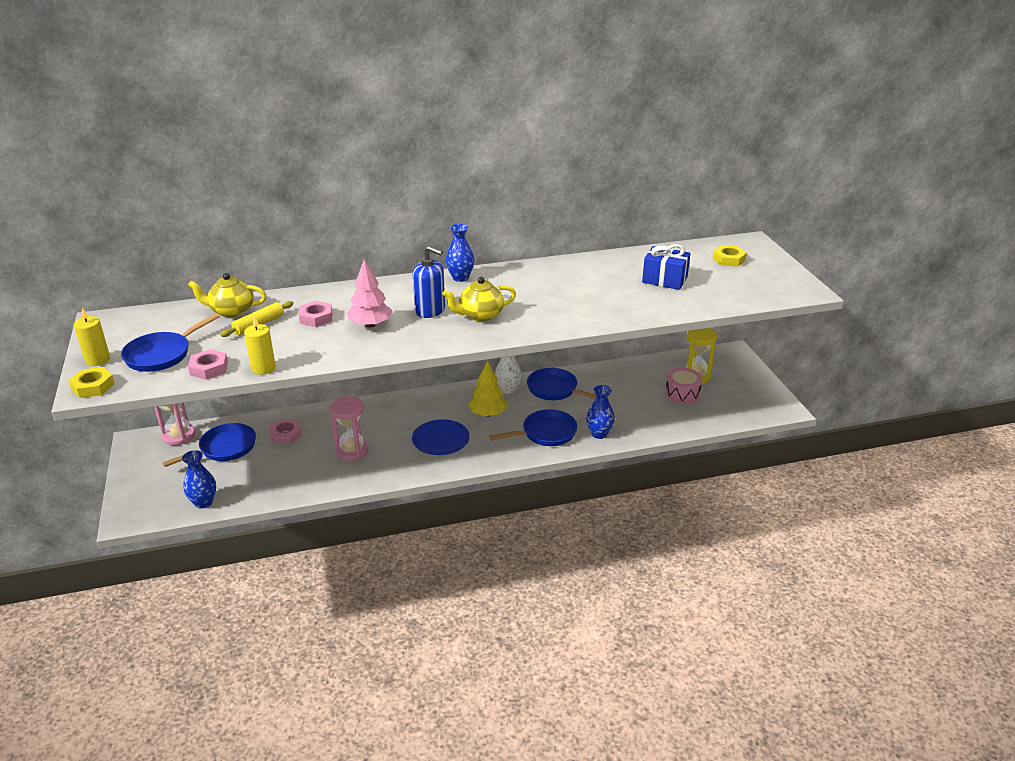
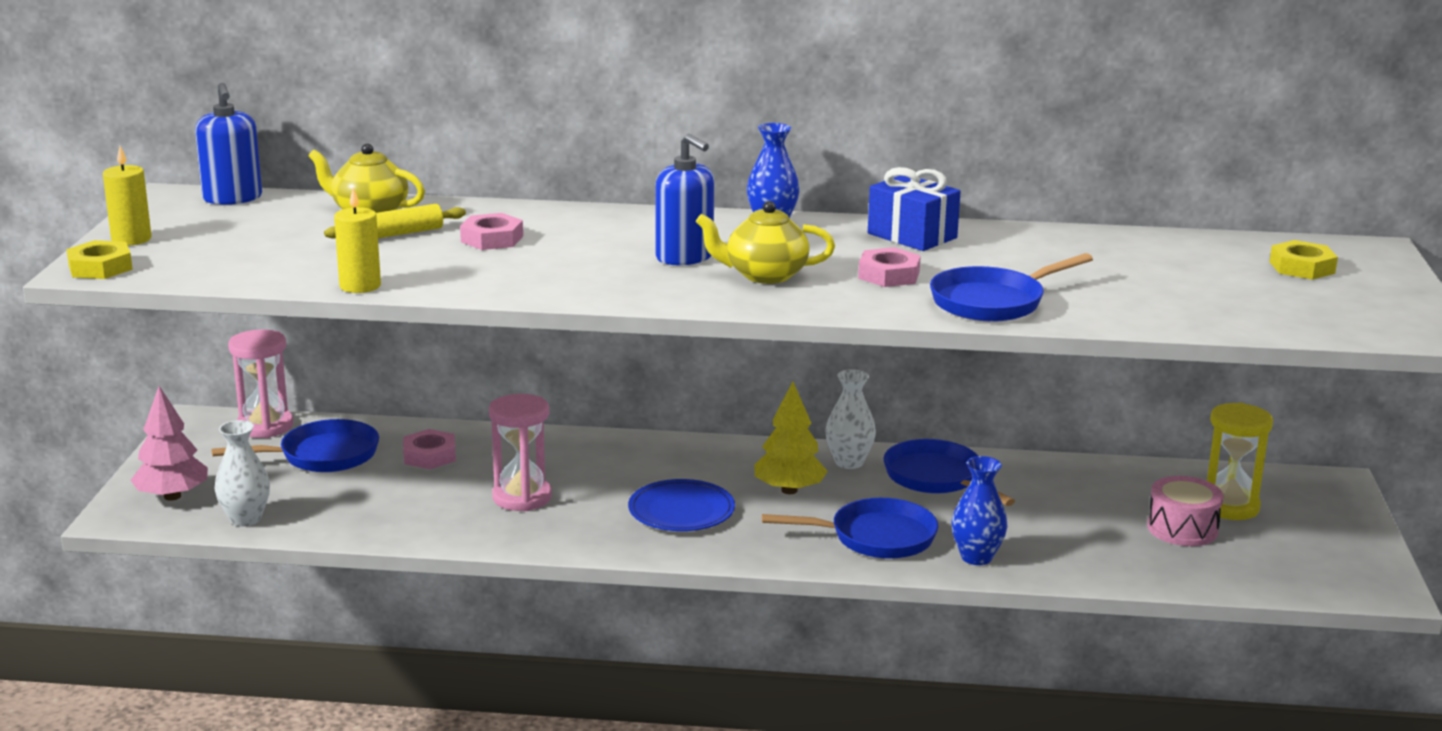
camera: 20 degrees right, 10 degrees down
(140, 315) = (232, 198): none -> blue soap dispenser
(162, 355) = (225, 247): blue pan -> blue pan (992, 302)
(203, 502) = (245, 519): blue vase -> white vase
(209, 368) = (280, 273): pink nut -> pink nut (889, 275)
(370, 325) = (571, 260): pink tree -> pink tree (172, 496)
(664, 280) = (1147, 277): blue gift -> blue gift (912, 236)

